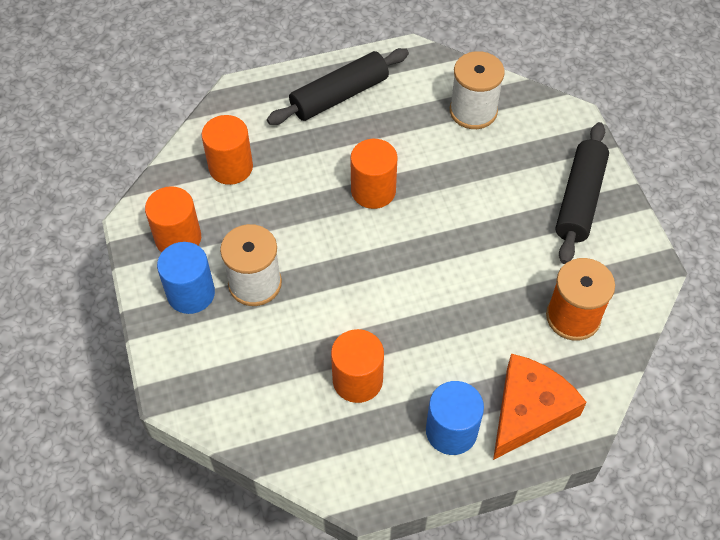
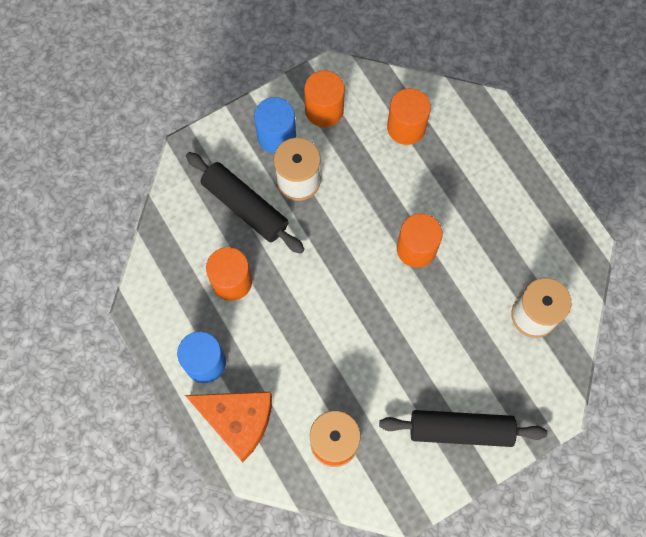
camera: 75 degrees right, 15 degrees up
(339, 96) = (513, 193): black rolling pin -> black rolling pin (245, 207)

